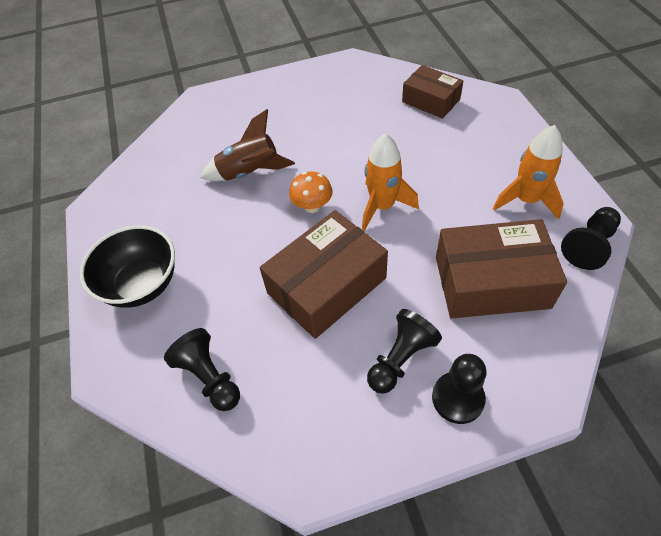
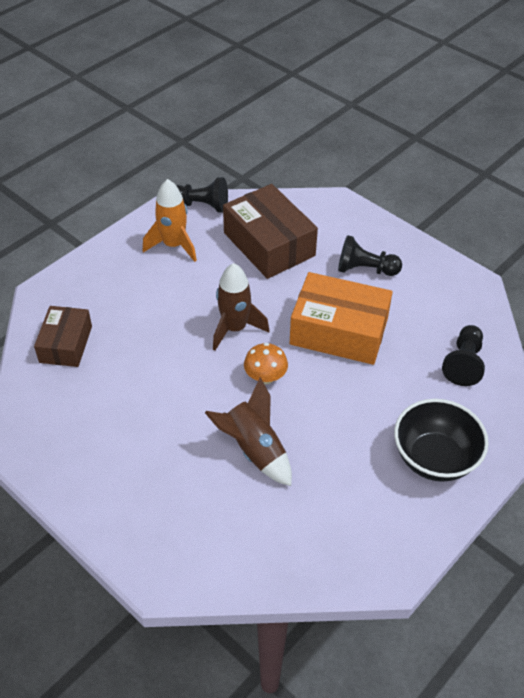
camera: 125 degrees left, 5 degrees down
(327, 285) = (339, 331): brown box -> orange box
(382, 206) = (235, 328): orange rocket -> brown rocket
(457, 398) = (370, 236): black pawn -> none

